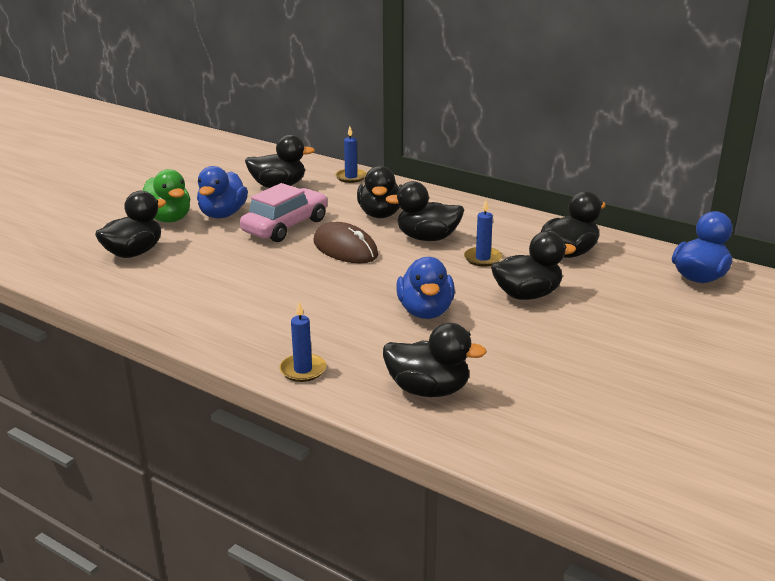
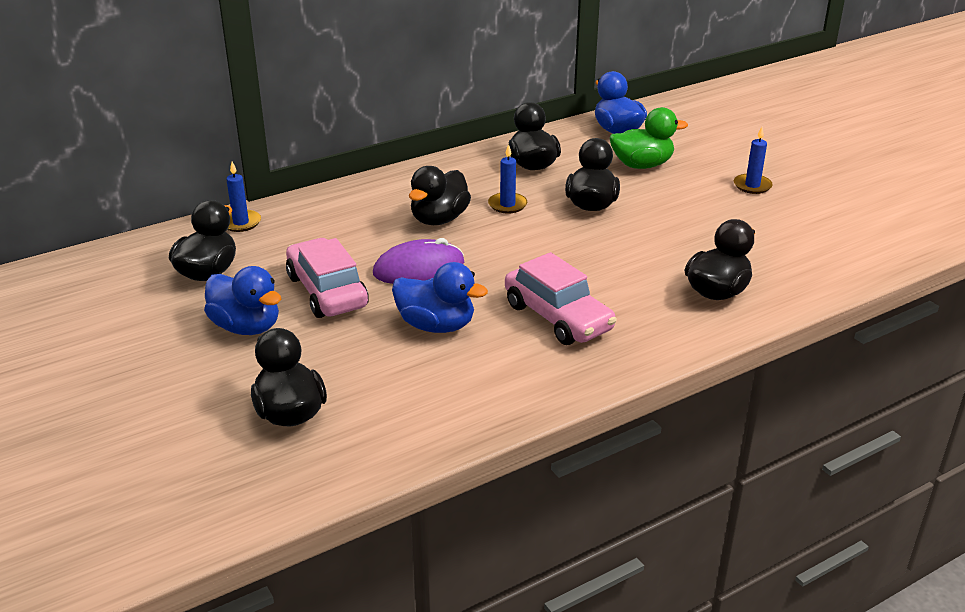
camera: 65 degrees left, 5 degrees up
(168, 219) = (214, 370): green duck -> green duck (642, 165)
(303, 370) = (648, 347): blue candle -> blue candle (752, 186)
(319, 319) = (558, 317): none -> pink car
(345, 248) = (419, 268): brown mouse -> purple mouse
(380, 214) = (358, 229): black duck -> none
(425, 311) = (585, 259): blue duck -> blue duck (436, 326)

